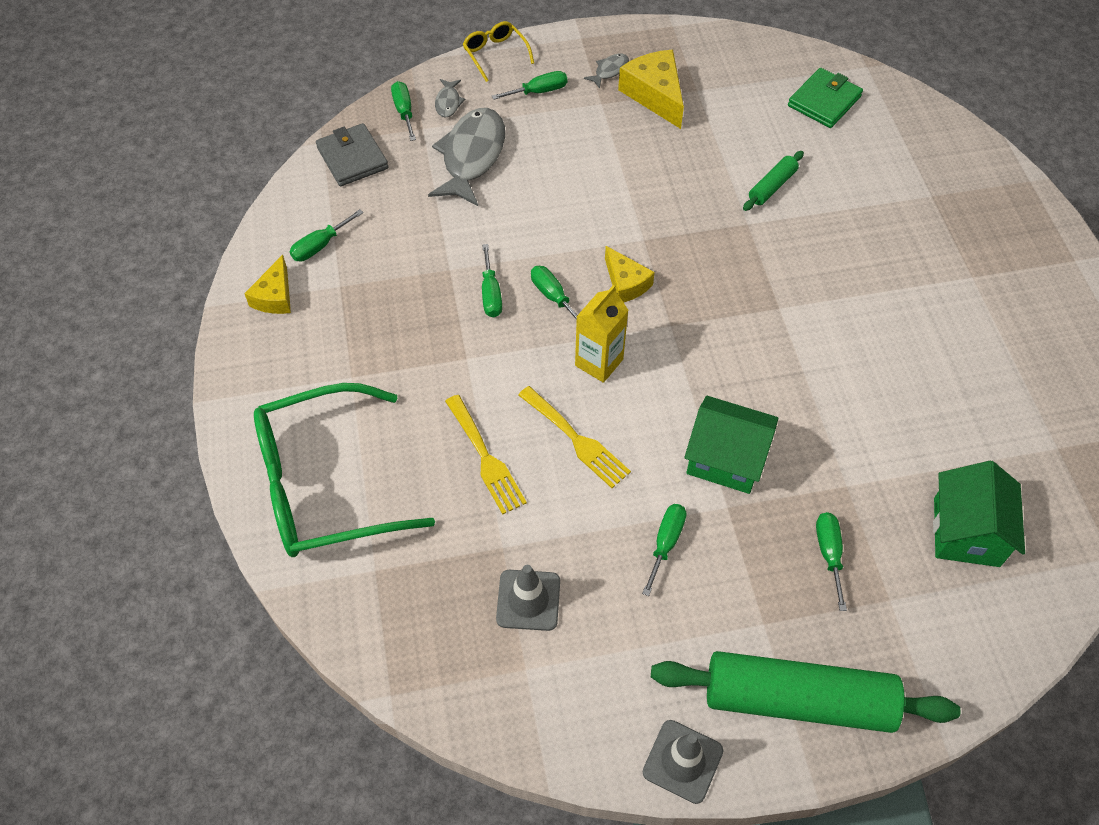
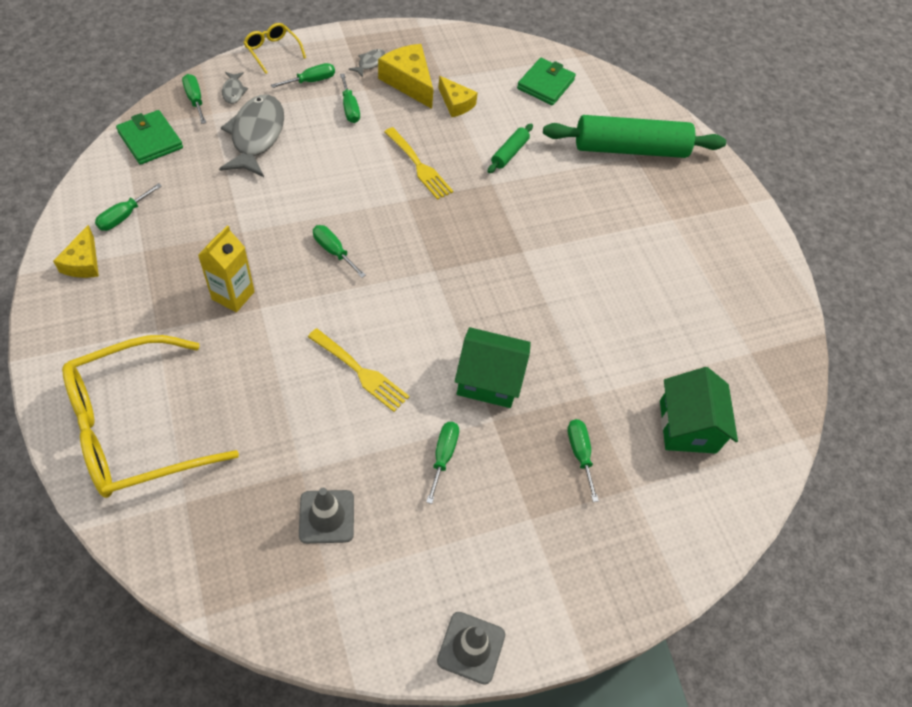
camera: 15 degrees left, 0 degrees up
(326, 484) = (137, 427): green glasses -> yellow glasses
(352, 158) = (150, 140): grey wallet -> green wallet
(486, 458) = (282, 394): yellow fork -> yellow fork (419, 166)
(491, 294) = (279, 251): green screwdriver -> green screwdriver (350, 108)
(599, 362) = (376, 305): yellow carton -> yellow carton (233, 295)
(626, 283) = (394, 237): yellow cheese -> yellow cheese (456, 103)
(797, 700) = (564, 582): green rolling pin -> green rolling pin (630, 149)

